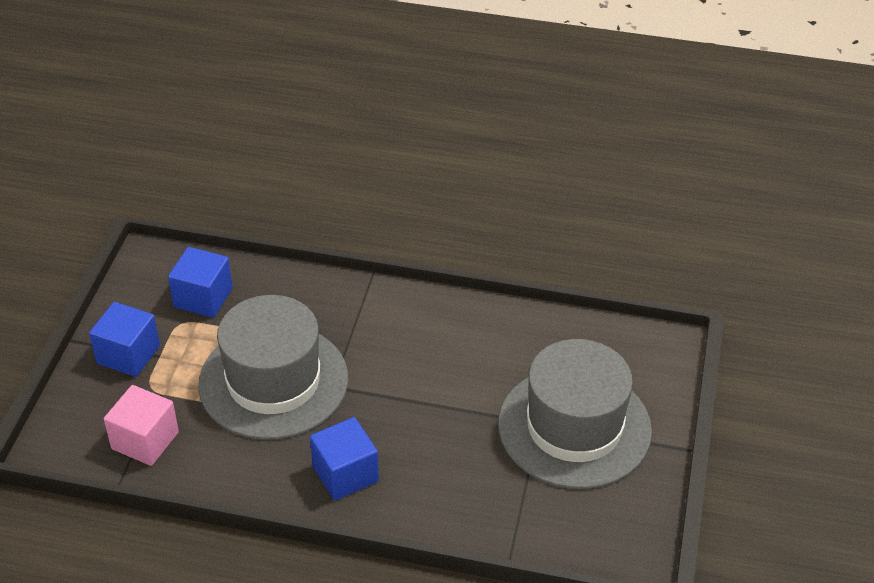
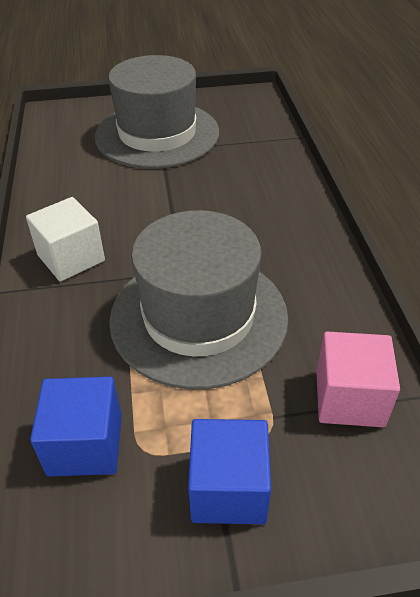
camera: 110 degrees left, 0 degrees up
(345, 474) = (281, 231): blue cube -> none
(390, 319) = (71, 258): none -> white cube

